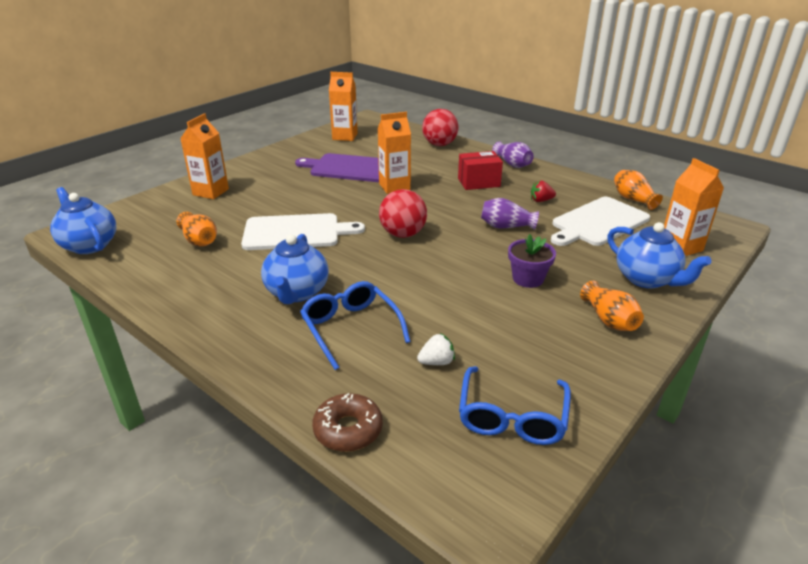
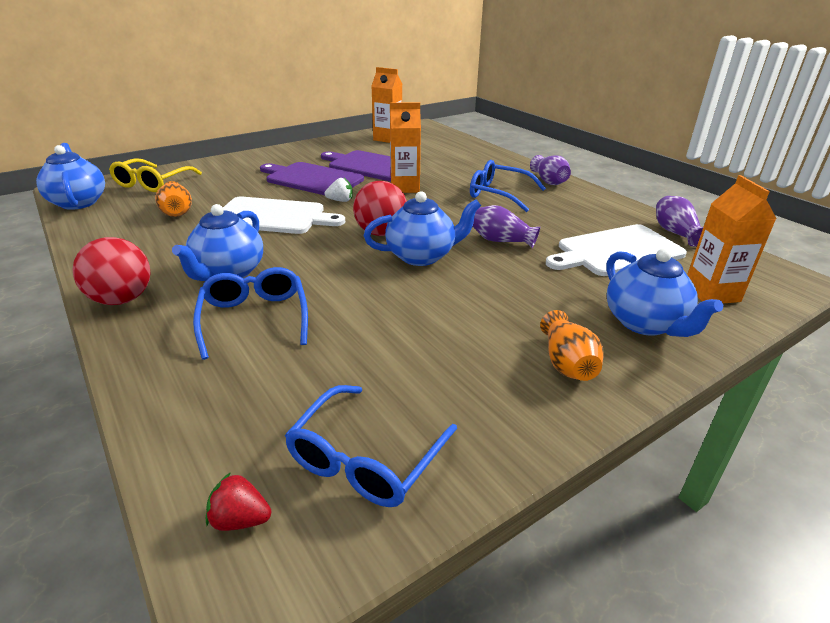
camera: 15 degrees right, 0 degrees up
(149, 214) = (153, 183): none -> yellow glasses
(210, 192) = (223, 171): orange carton -> none
(304, 189) = (312, 179): none -> purple cutting board
(348, 429) = (164, 430): brown donut -> none
(436, 362) = (321, 373): white strawberry -> white strawberry (340, 201)
(439, 144) = (480, 155): red ball -> red ball (122, 299)
(450, 250) = (421, 256): none -> blue teapot
(478, 182) = (499, 194): red box -> blue glasses
(528, 279) = (492, 299): purple flower pot -> none
(541, 200) = (559, 220): red strawberry -> red strawberry (240, 519)
(633, 199) = (675, 233): orange vase -> purple vase

